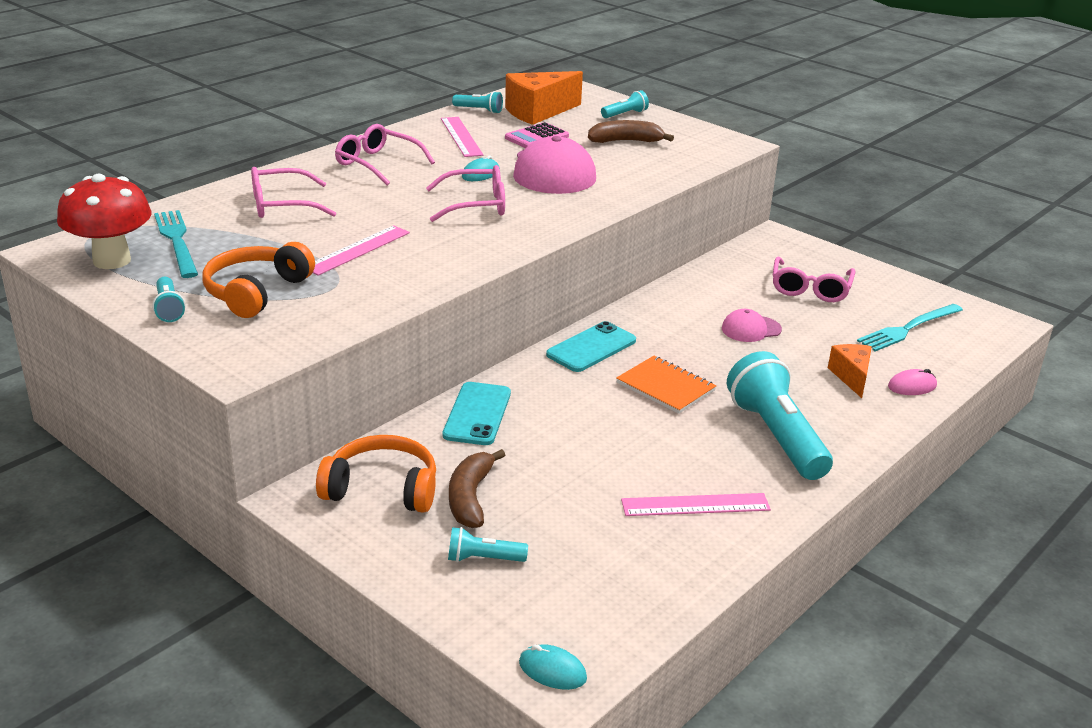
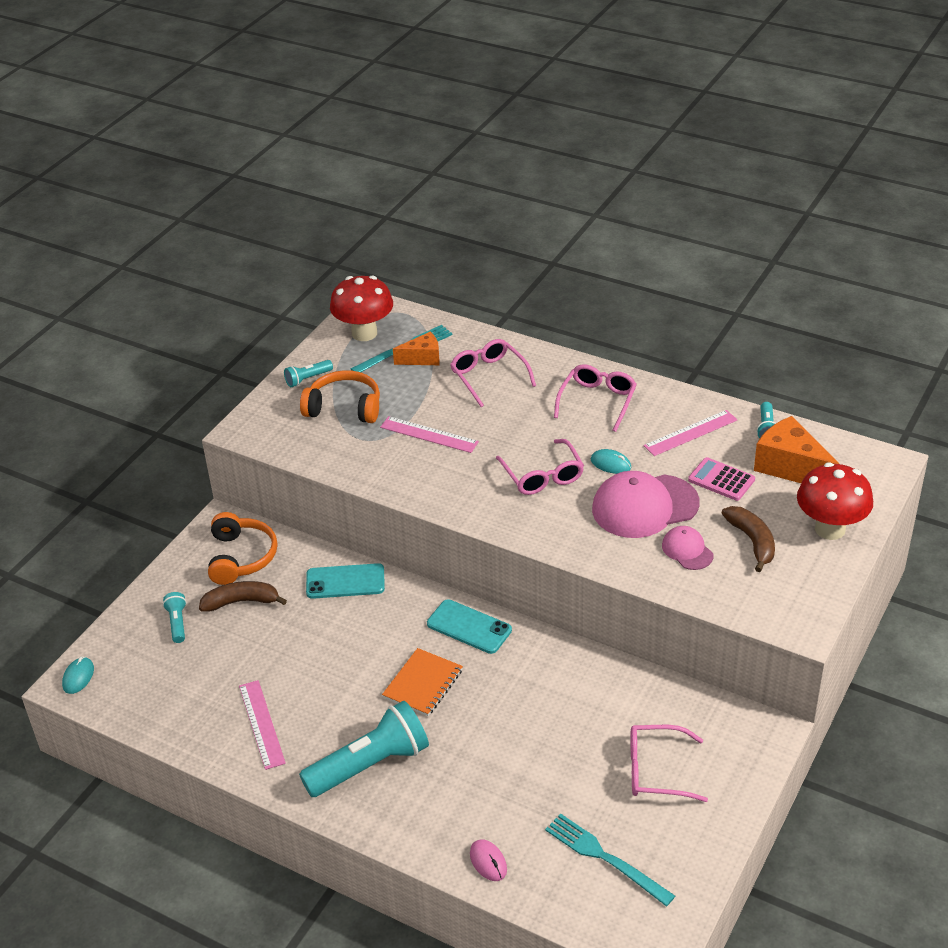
camera: 80 degrees right, 10 degrees up
(625, 114) = (830, 529): turquoise flashlight -> red mushroom
(751, 329) = (548, 731): pink cap -> pink cap (687, 550)
(851, 377) = (488, 813): orange cheese -> orange cheese (422, 358)

